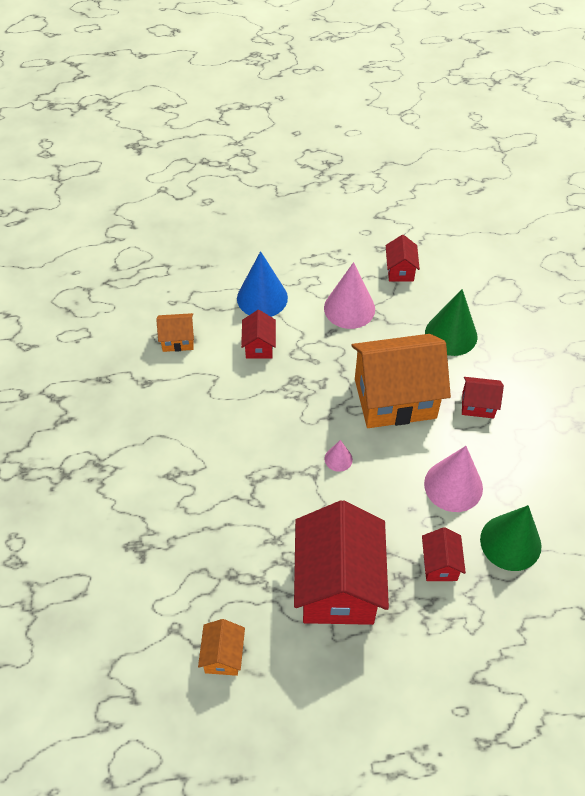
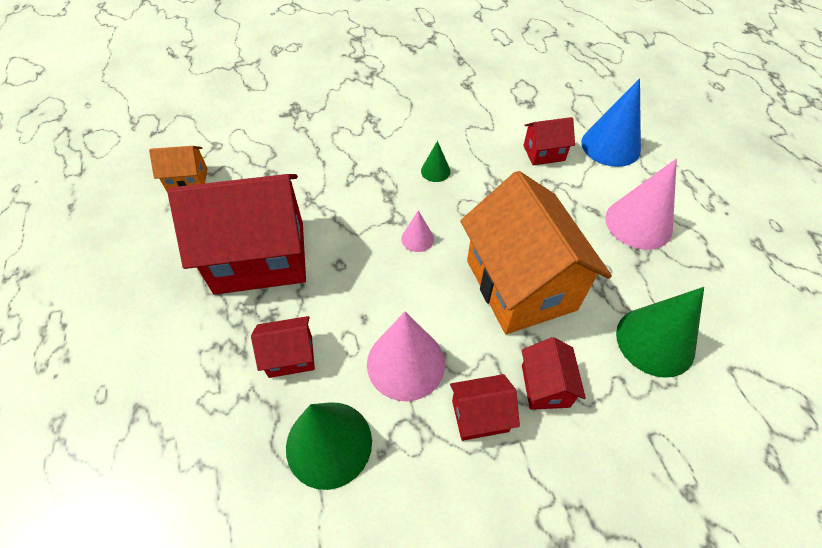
camera: 80 degrees right, 0 degrees up
(178, 340) = (524, 96): orange house -> none
(262, 431) = (435, 171): none -> green cone
(400, 270) = (734, 269): red house -> red house (480, 416)

